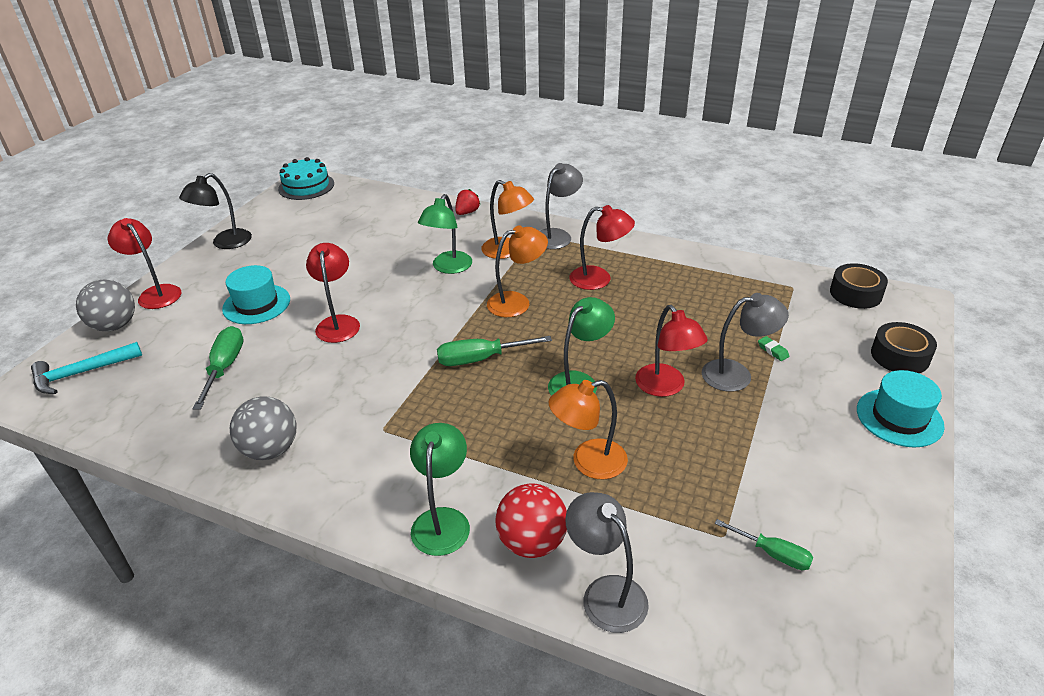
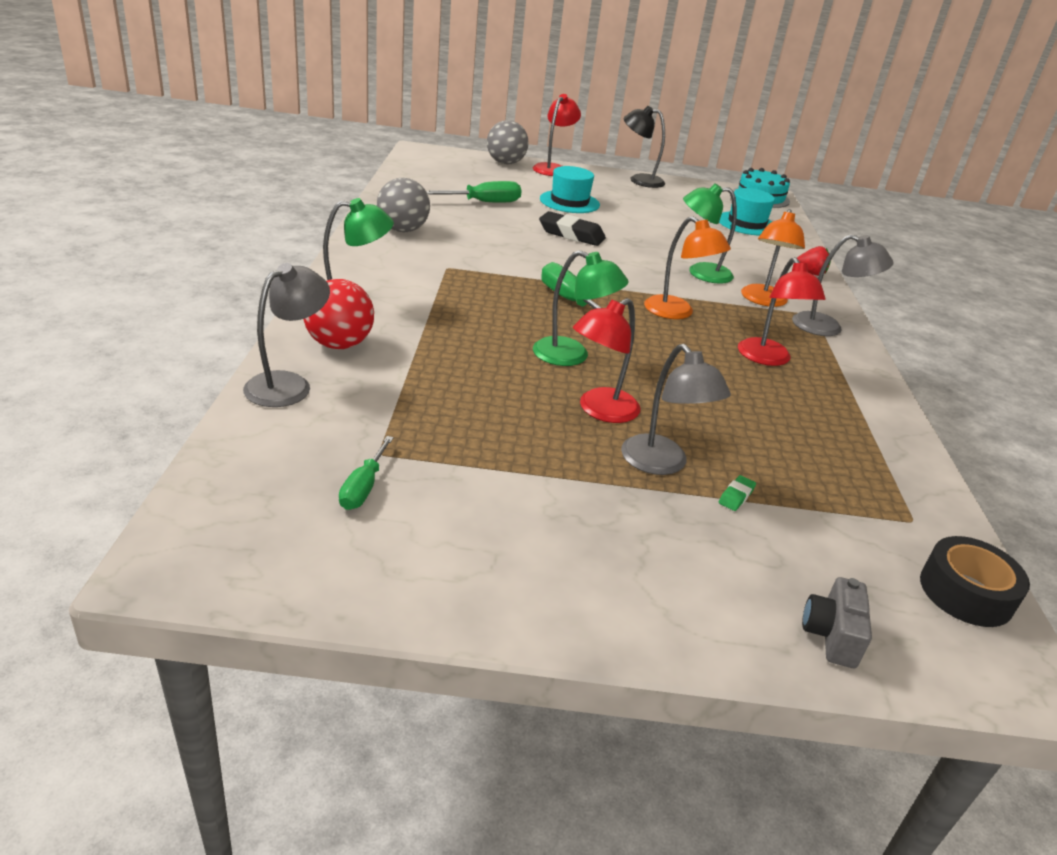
camera: 65 degrees right, 5 degrees down
(82, 373) = (449, 163): turquoise hammer -> none
(338, 323) = (571, 234): red lamp -> black eraser
(588, 462) = (453, 367): orange lamp -> none
(899, 417) = (671, 620): turquoise hat -> turquoise hat (746, 224)
(900, 356) = (831, 636): black tape -> grey camera

